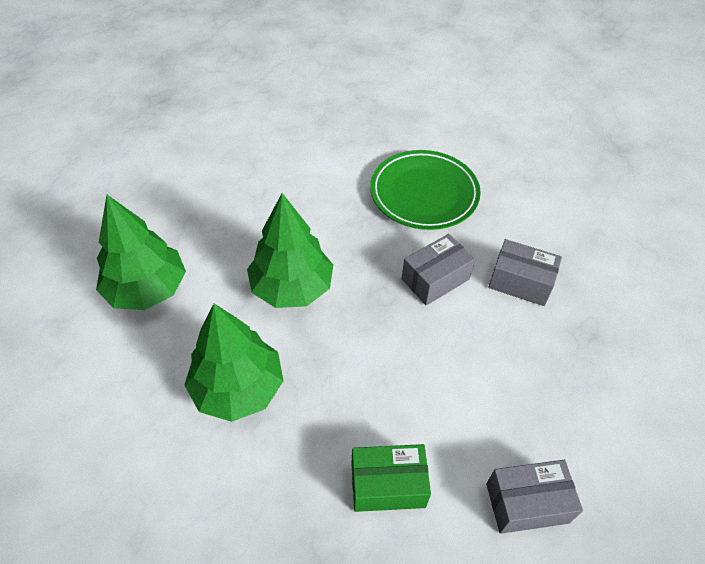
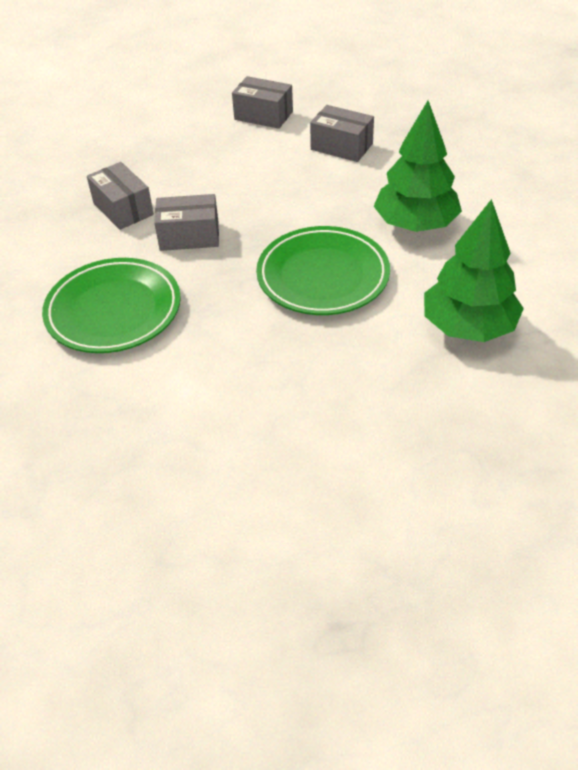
camera: 145 degrees left, 5 degrees down
(292, 287) = (323, 276): green tree -> green plate
(388, 485) = (341, 146): green box -> grey box

